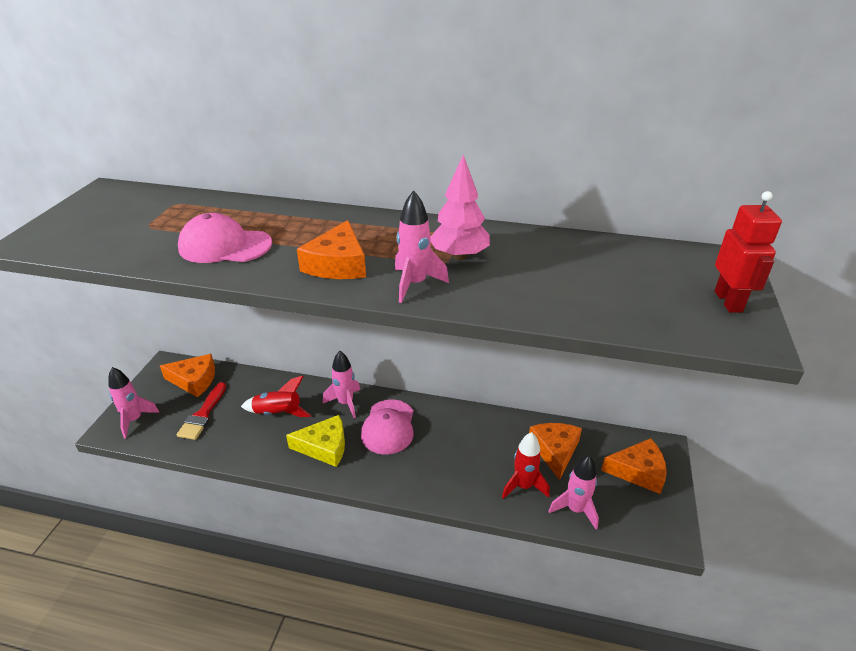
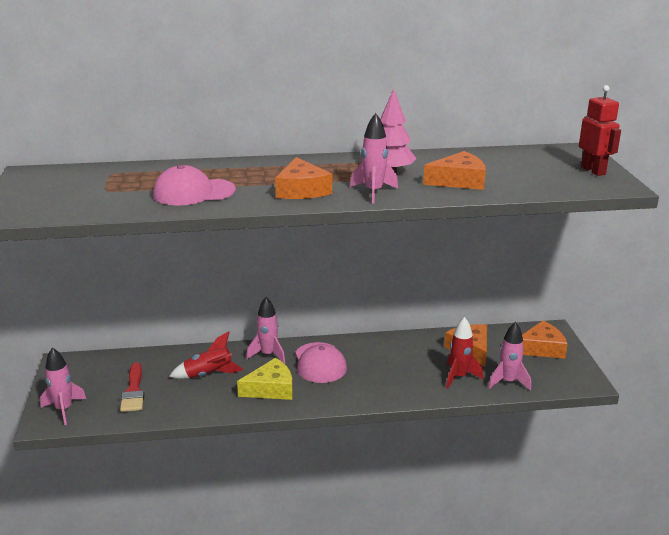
camera: 20 degrees left, 10 degrees down
(194, 380) = (103, 368): orange cheese -> orange cheese (459, 181)

